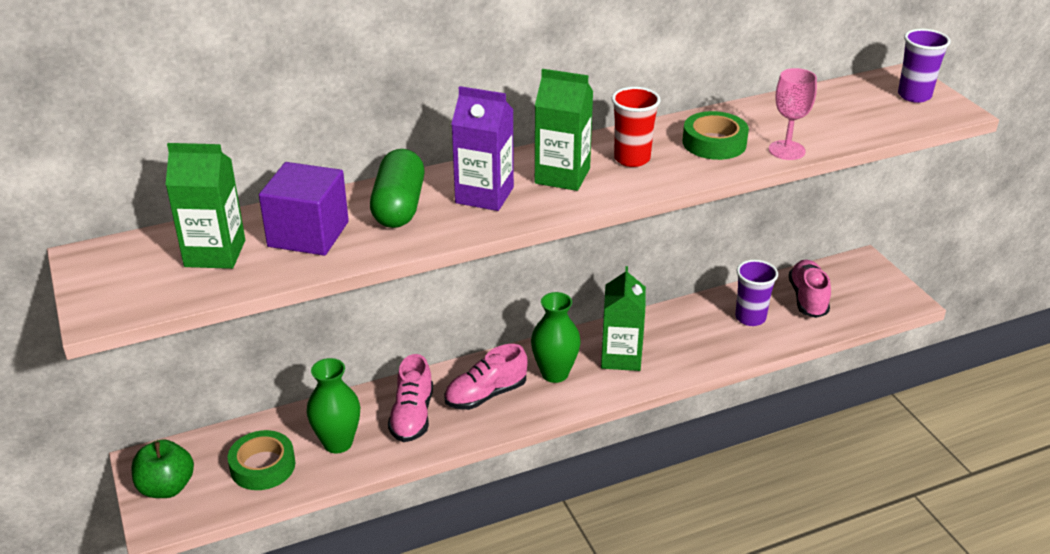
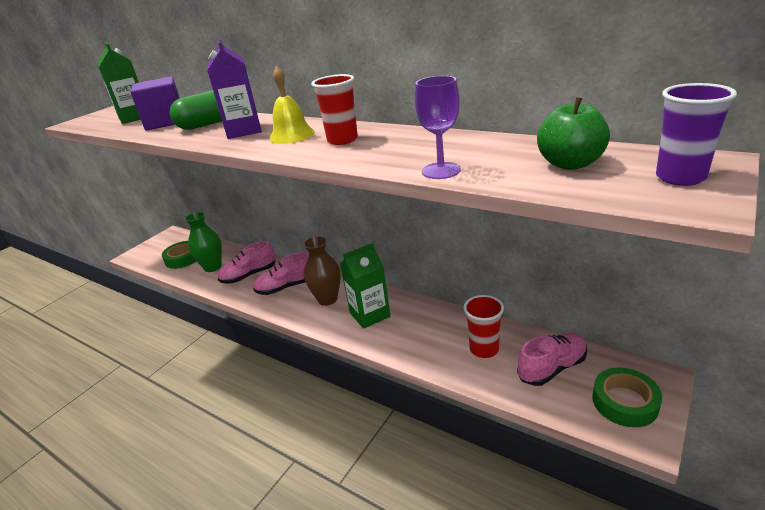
camera: 60 degrees right, 5 degrees down
(166, 487) = (156, 246): green apple -> green apple (570, 164)
(486, 394) = (286, 287): pink shoe -> pink shoe turned 45 degrees counterclockwise
(555, 373) = (327, 299): green vase -> brown vase
(562, 176) = (292, 135): green carton -> yellow bell
(714, 143) = (408, 149): green tape -> green tape (624, 402)
(750, 318) = (484, 349): purple cup -> red cup
(786, 150) = (441, 171): pink goblet -> purple goblet

